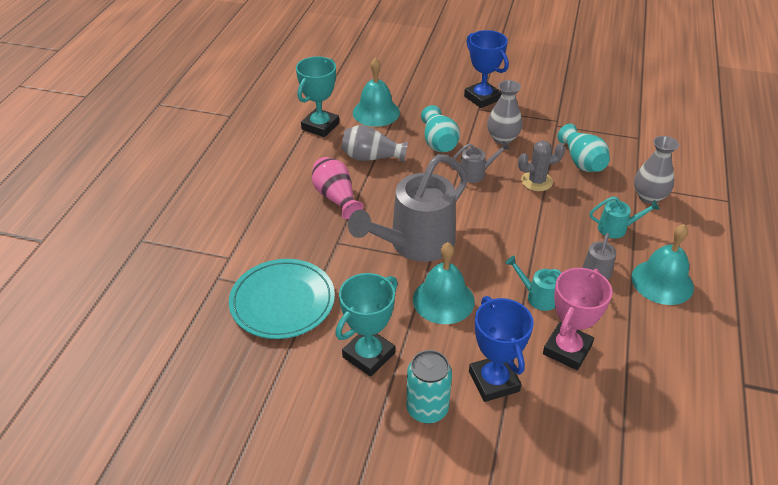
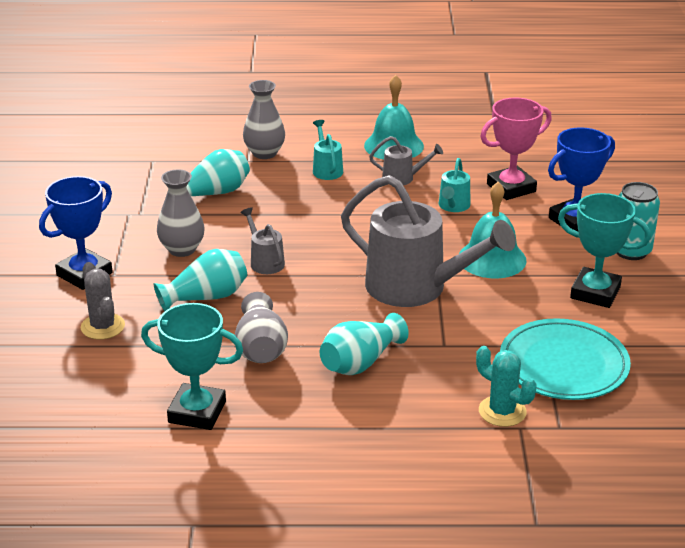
camera: 105 degrees left, 10 degrees down
(249, 253) = (502, 411): none -> turquoise cactus
(336, 197) = (360, 362): pink vase -> turquoise vase
(376, 112) = (144, 364): turquoise bell -> none
(536, 181) = (264, 219): grey cactus -> grey cactus (102, 327)
(567, 349) = (511, 188): pink trophy -> pink trophy turned 45 degrees counterclockwise

